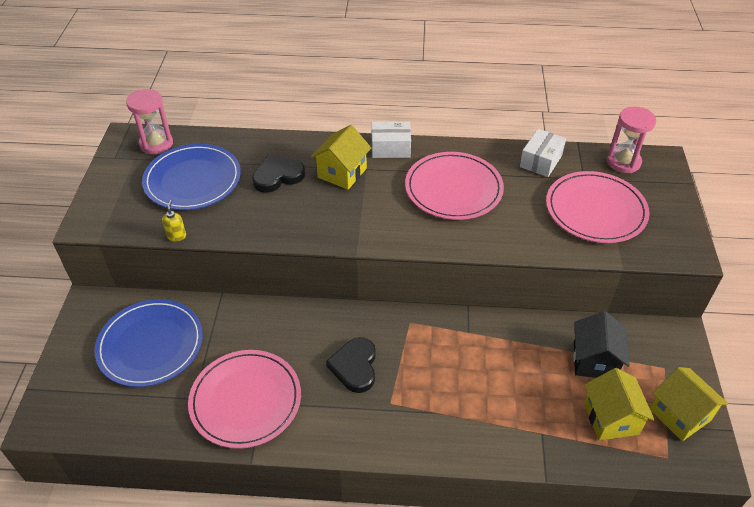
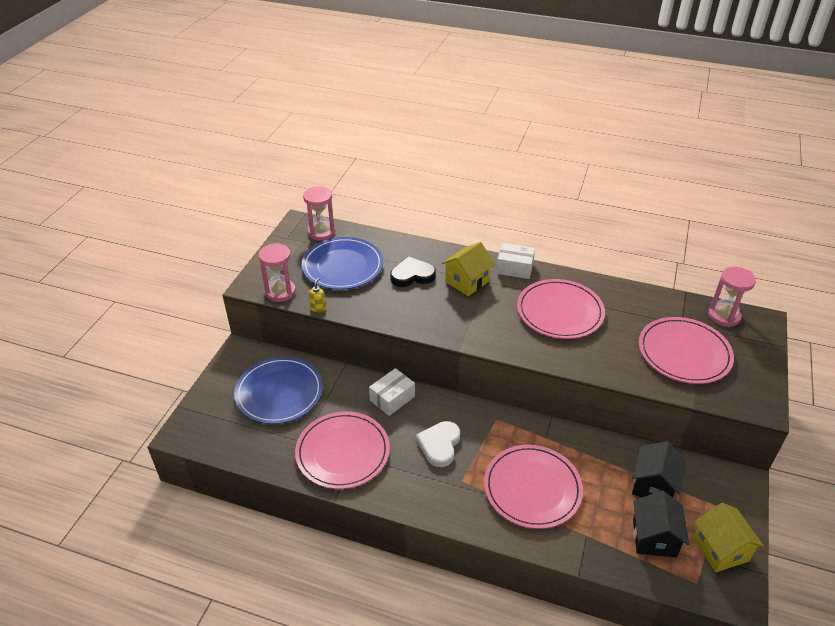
camera: 15 degrees right, 5 degrees down
(125, 225) = (280, 292): none -> pink hourglass
(355, 366) = (439, 445): black heart -> white heart
(469, 393) = (532, 488): none -> pink plate
(540, 161) = (646, 302): white box -> white box (392, 398)
(611, 418) = (654, 537): yellow house -> black house

